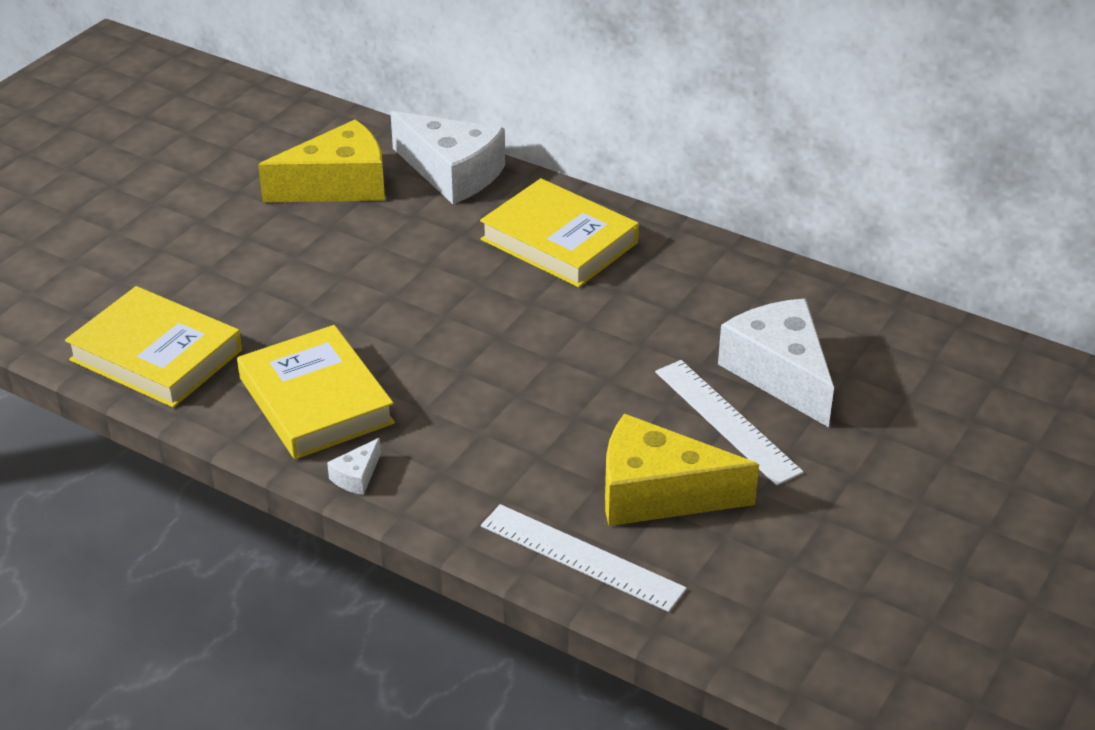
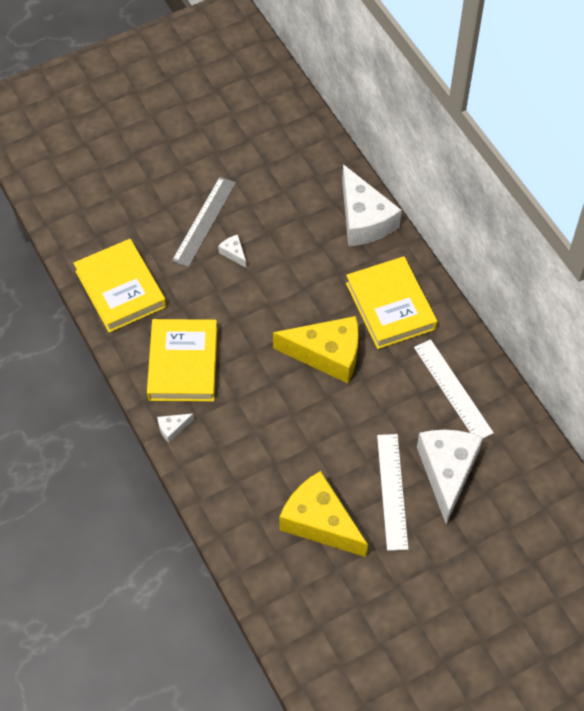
camera: 30 degrees right, 20 degrees up
(229, 245) = (204, 221): none -> grey ruler
(298, 262) = (233, 253): none -> white cheese
(338, 185) = (292, 199): yellow cheese -> yellow cheese (327, 354)
(581, 557) = (252, 543): white ruler -> white ruler (452, 389)

